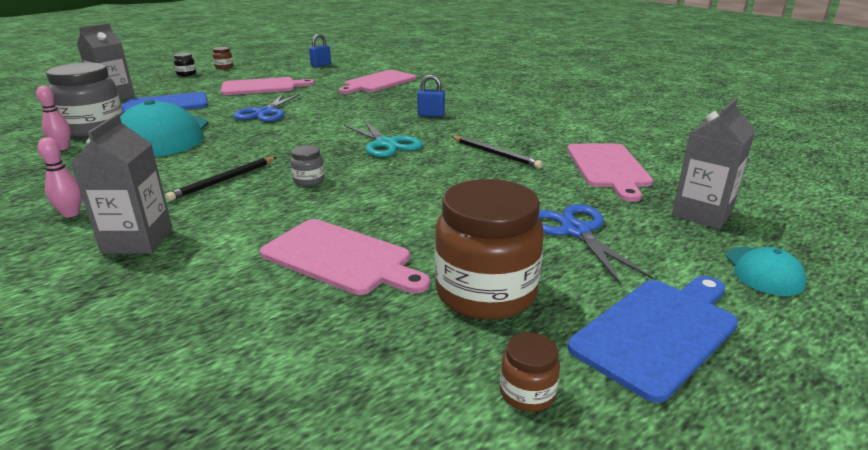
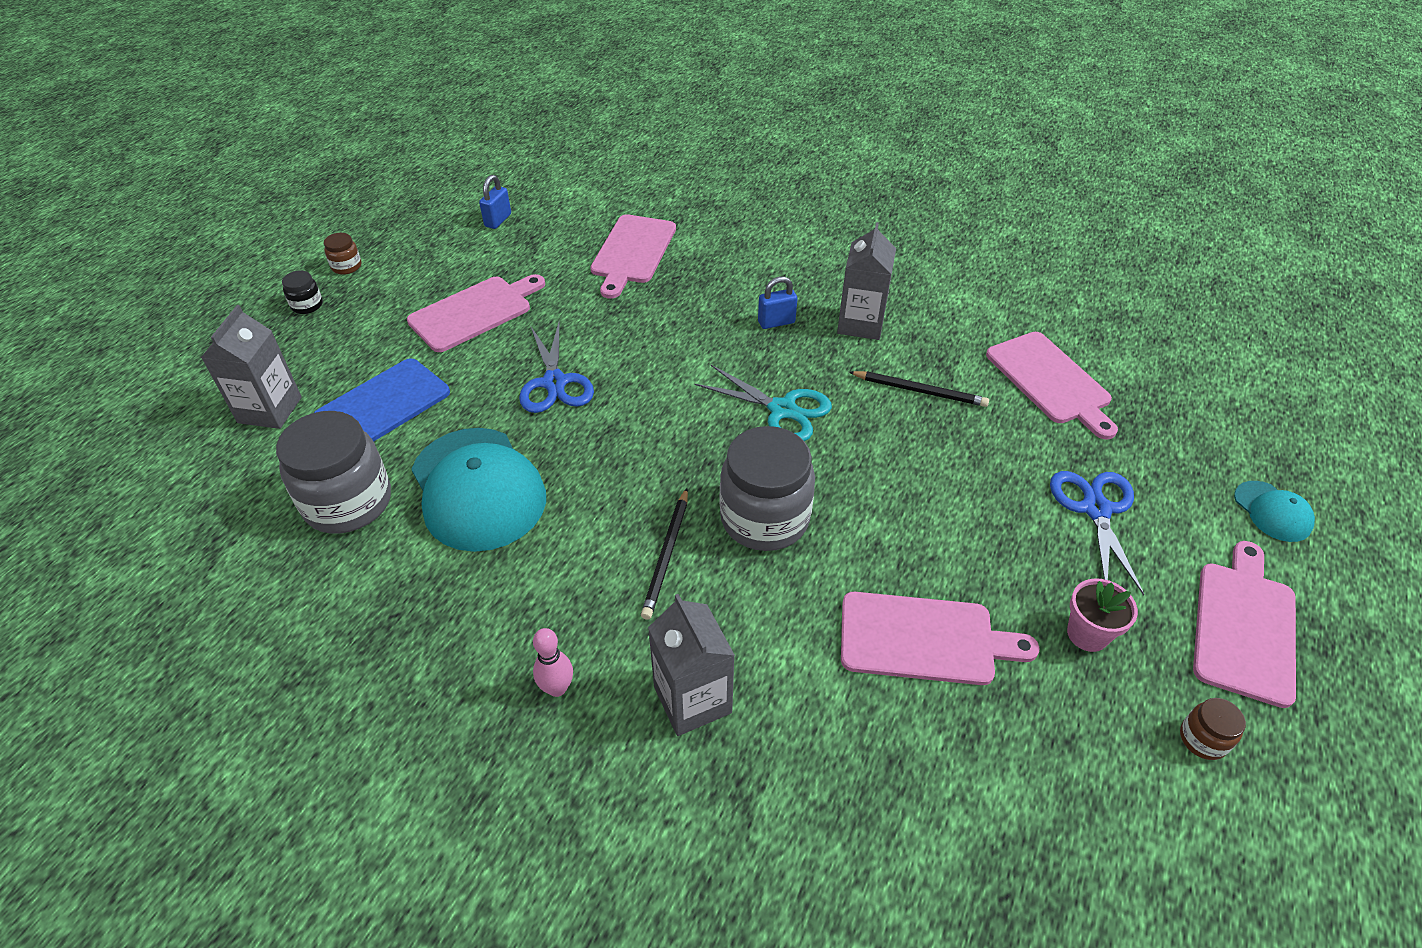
camera: 25 degrees left, 20 degrees up
(62, 148) = (363, 564): pink bowling pin -> none
(308, 180) = (764, 518): grey jar -> grey jar, size x2.29
(485, 292) = (1087, 634): brown jar -> pink flower pot
(576, 231) = (1096, 509): blue scissors -> blue scissors turned 45 degrees clockwise
(658, 332) = (1244, 626): blue cutting board -> pink cutting board
(701, 214) = (1180, 438): grey carton -> grey carton (860, 323)

